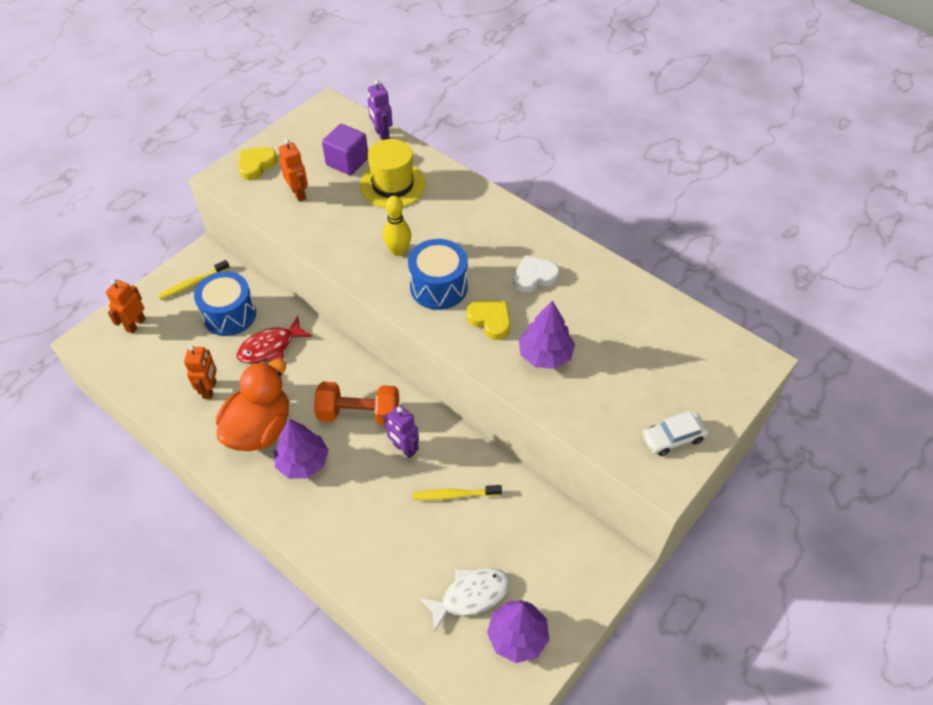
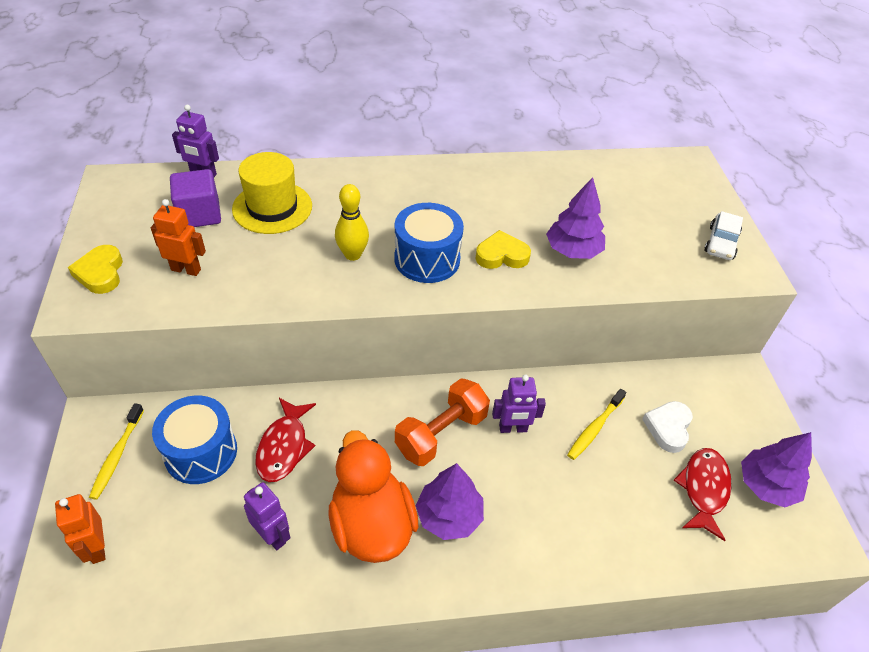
camera: 50 degrees left, 5 degrees down
(210, 389) = (272, 536): orange robot -> purple robot
(470, 595) = (703, 489): white fish -> red fish
(534, 277) = (486, 203): white heart -> white heart (668, 428)

